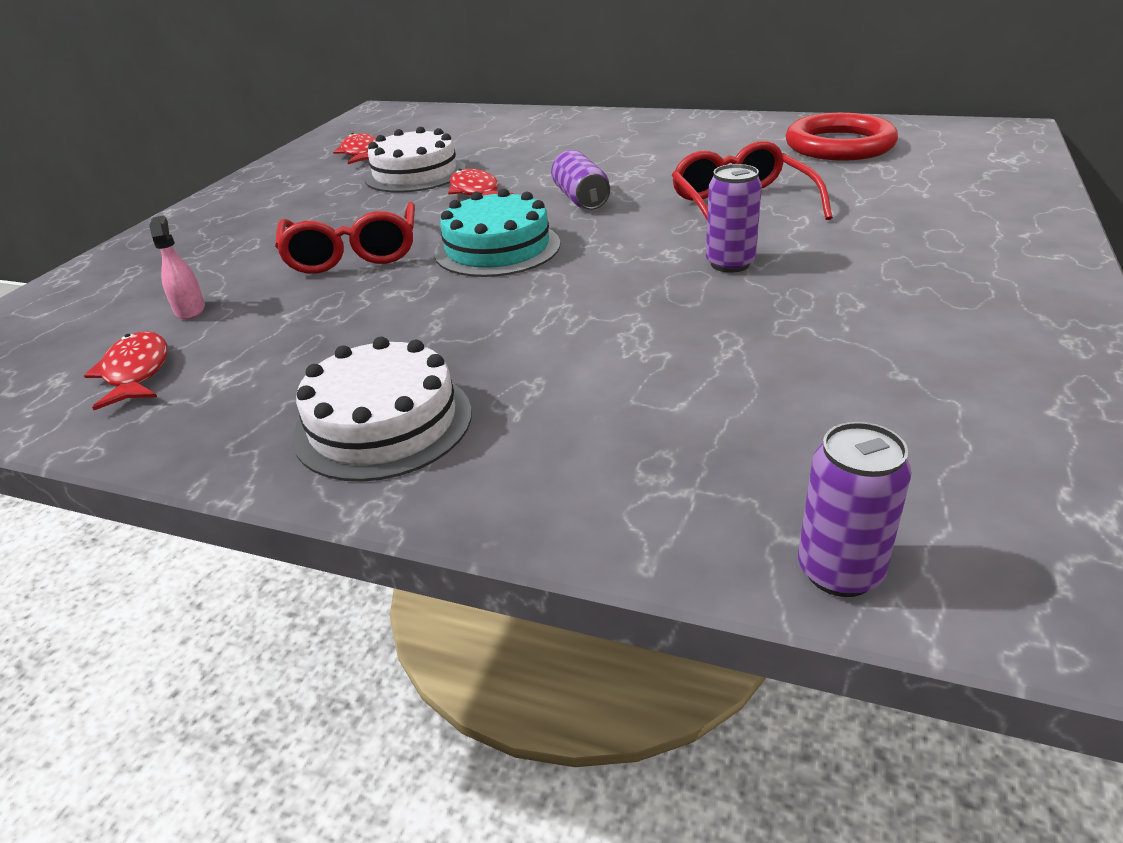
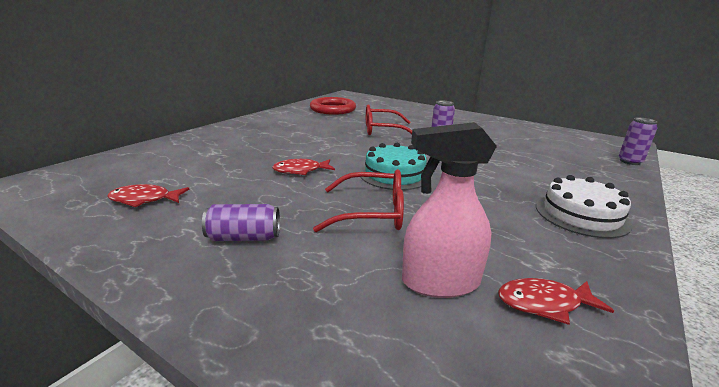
camera: 80 degrees left, 10 degrees down
(190, 310) = (440, 282): pink spray bottle -> pink spray bottle, size x2.05
(415, 174) = (236, 184): white cake -> none
(581, 199) = (343, 151): purple can -> purple can (244, 237)

